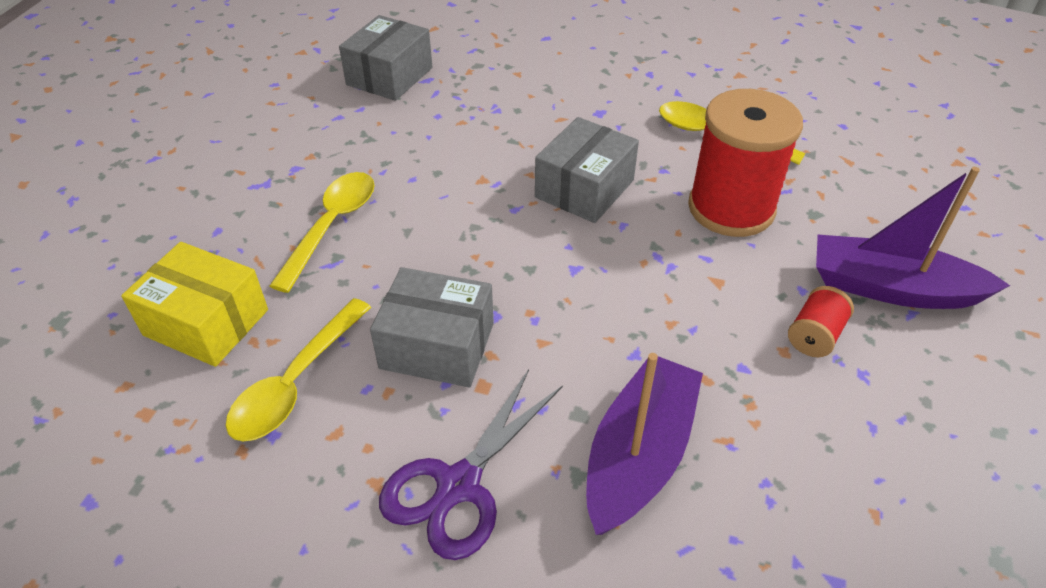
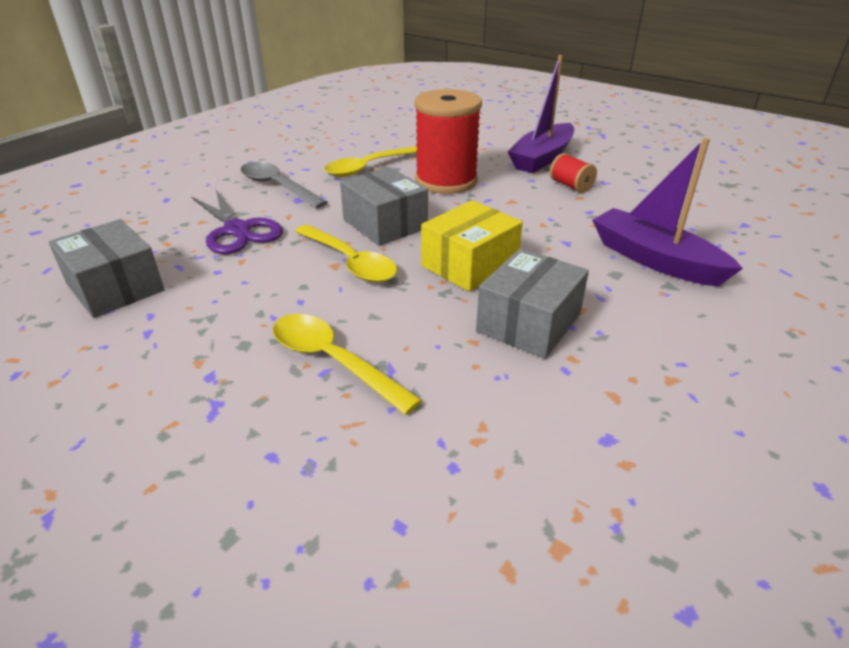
camera: 70 degrees left, 10 degrees down
(206, 322) = (432, 478): yellow box -> yellow box (470, 265)
(296, 382) = (546, 414): yellow spoon -> yellow spoon (350, 262)
(458, 486) = (676, 337): purple scissors -> purple scissors (237, 230)
(618, 90) = (278, 187): none -> grey spoon

